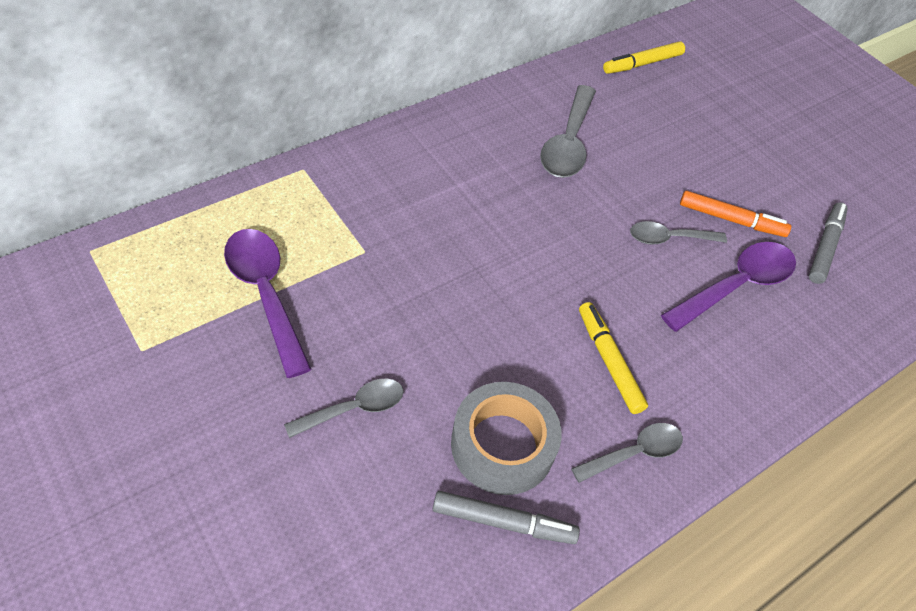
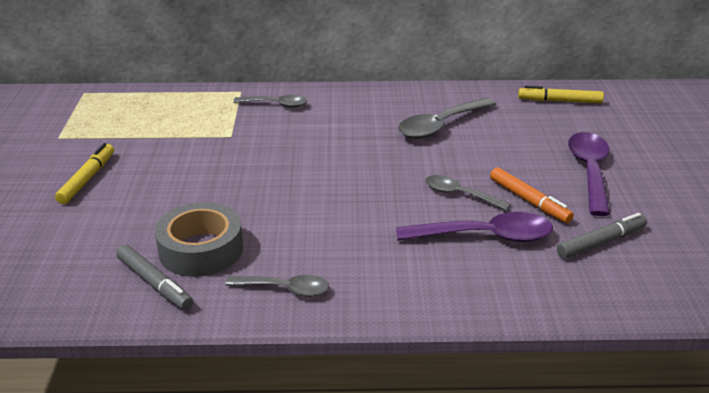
camera: 40 degrees right, 20 degrees down
(265, 293) = (150, 136): purple spoon -> purple spoon (589, 171)
(354, 408) = (135, 200): grey spoon -> grey spoon (276, 104)
(608, 361) = (327, 239): yellow marker -> yellow marker (87, 179)

